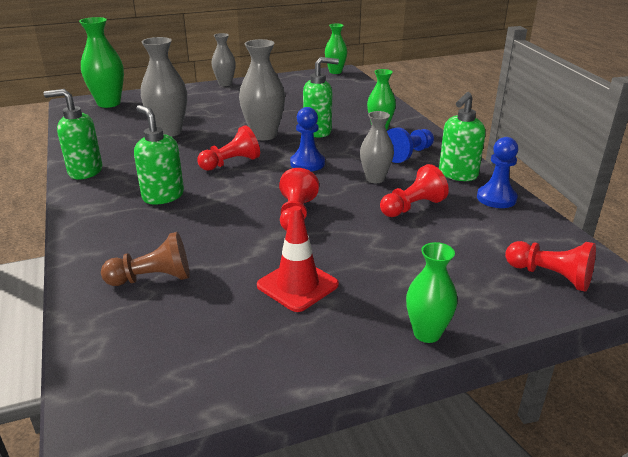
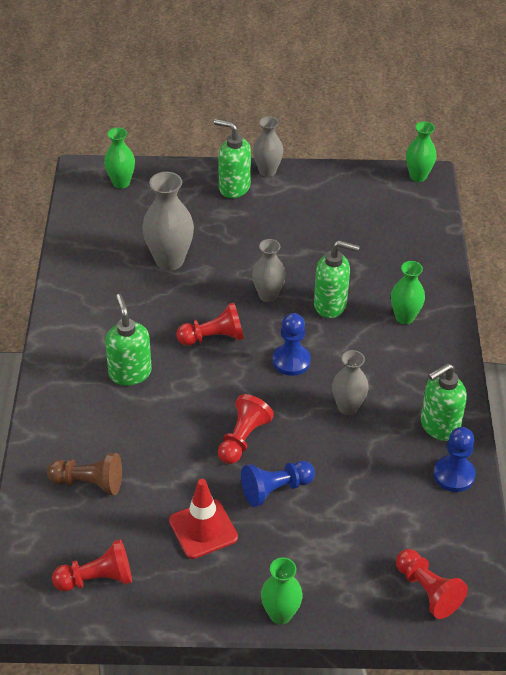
camera: 20 degrees right, 15 degrees up
(85, 171) = (67, 311): green soap dispenser -> green soap dispenser (234, 187)
(109, 103) = (121, 183): green vase -> green vase, size x0.64
(264, 135) = (268, 295): grey vase -> grey vase, size x0.64
(408, 154) = (407, 376): blue pawn -> blue pawn (275, 489)
(412, 207) = (360, 462): red pawn -> red pawn (97, 579)

